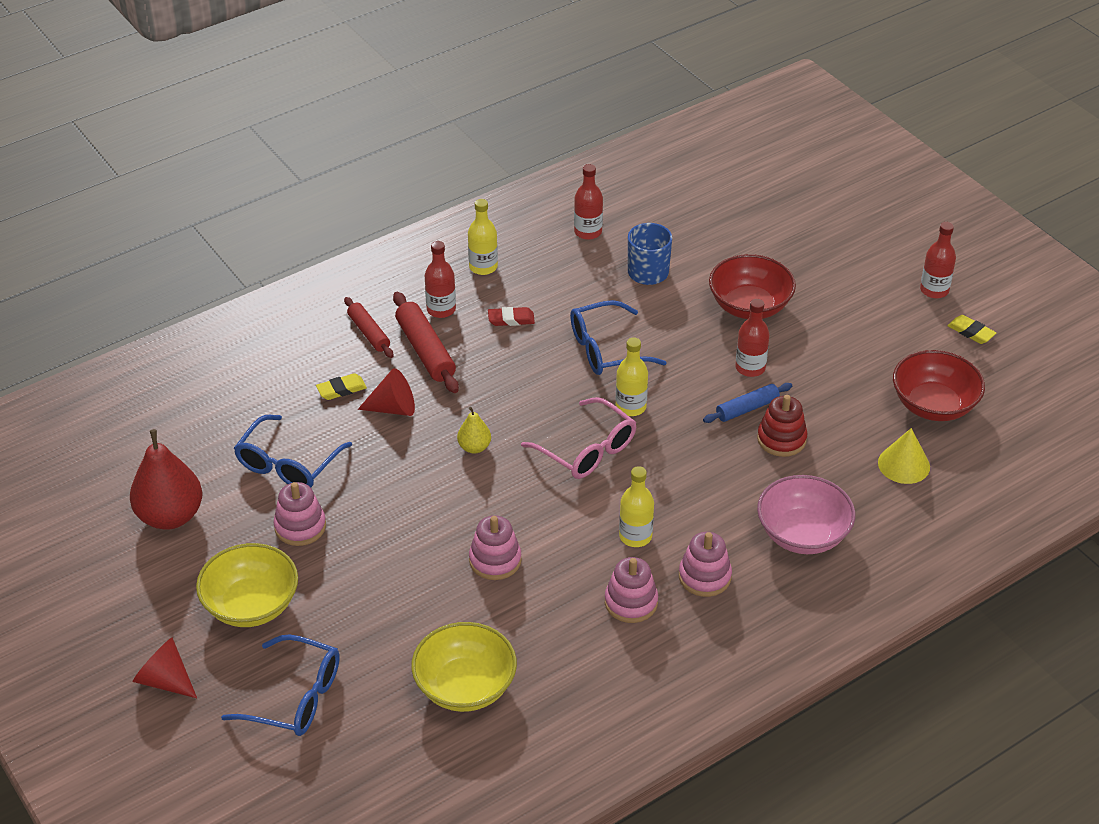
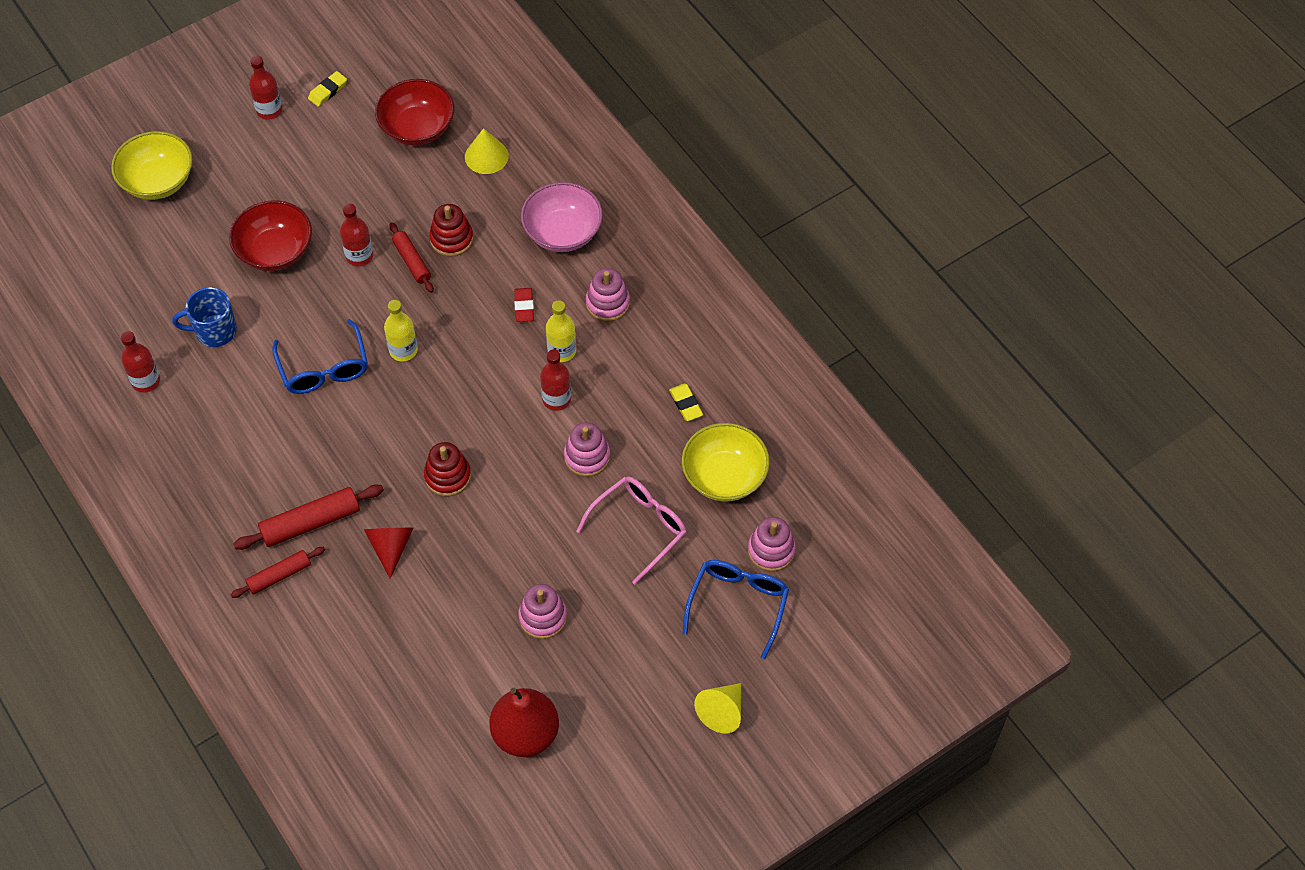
camera: 90 degrees left, 15 degrees up
(165, 680) = (722, 712): red cone -> yellow cone
(251, 605) = (636, 650): yellow bowl -> yellow bowl (158, 181)
(288, 464) = (461, 635): blue glasses -> none
(341, 389) = (361, 595): yellow eraser -> yellow eraser (686, 404)
(441, 309) = (251, 511): red bottle -> red bottle (556, 399)
(474, 447) = (448, 476): yellow pear -> red stacking toy
(483, 267) = (189, 475): yellow bottle -> none
(511, 319) = (272, 448): red eraser -> red eraser (524, 306)
(587, 450) = (457, 385): pink glasses -> pink glasses (640, 528)
(631, 602) = (635, 356): pink stacking toy -> pink stacking toy (771, 550)
(747, 408) = (412, 261): blue rolling pin -> red rolling pin

